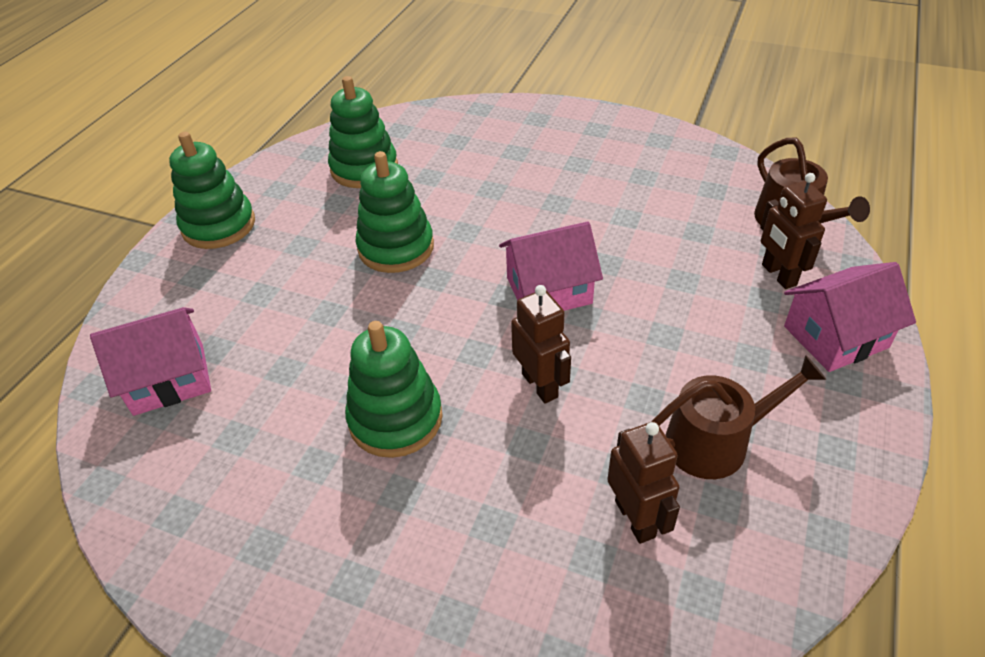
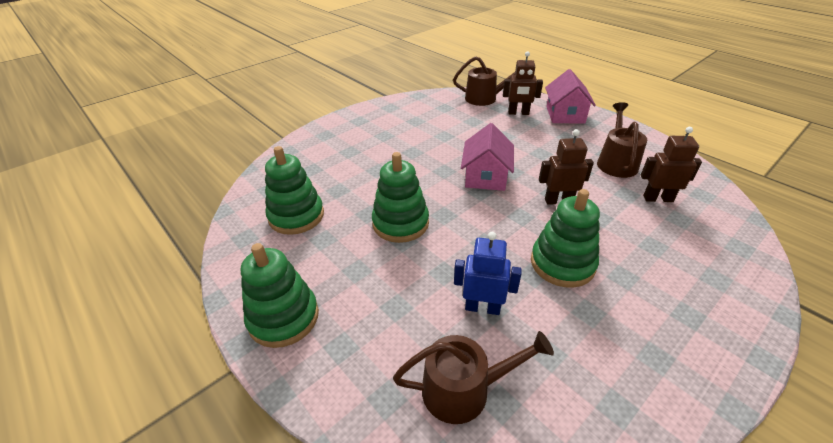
camera: 65 degrees left, 5 degrees down
(169, 379) = (464, 389): pink house -> brown watering can
(284, 361) = (482, 307): none -> blue robot

